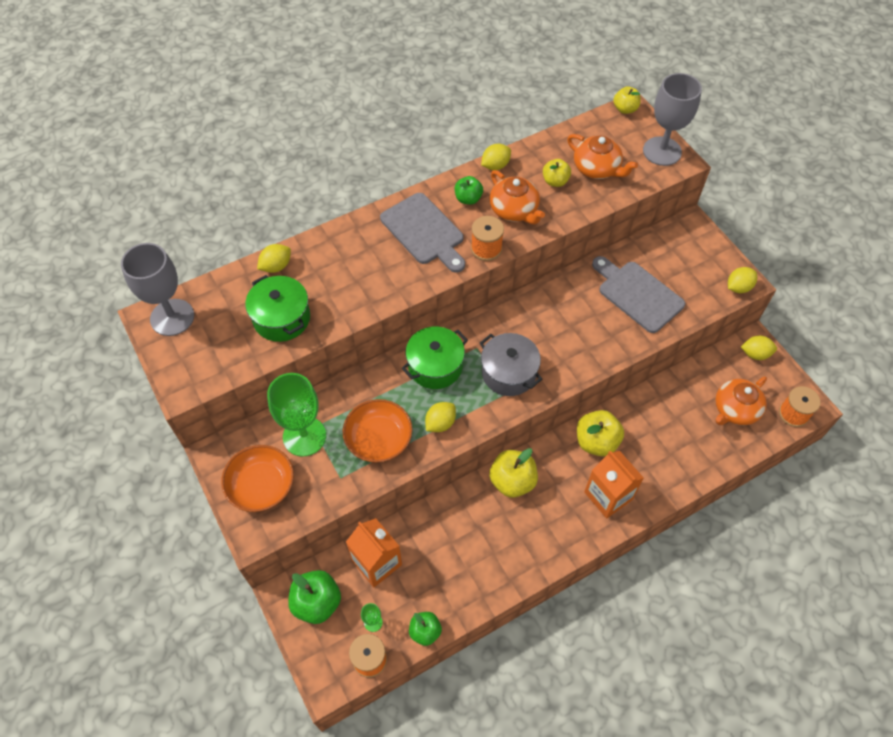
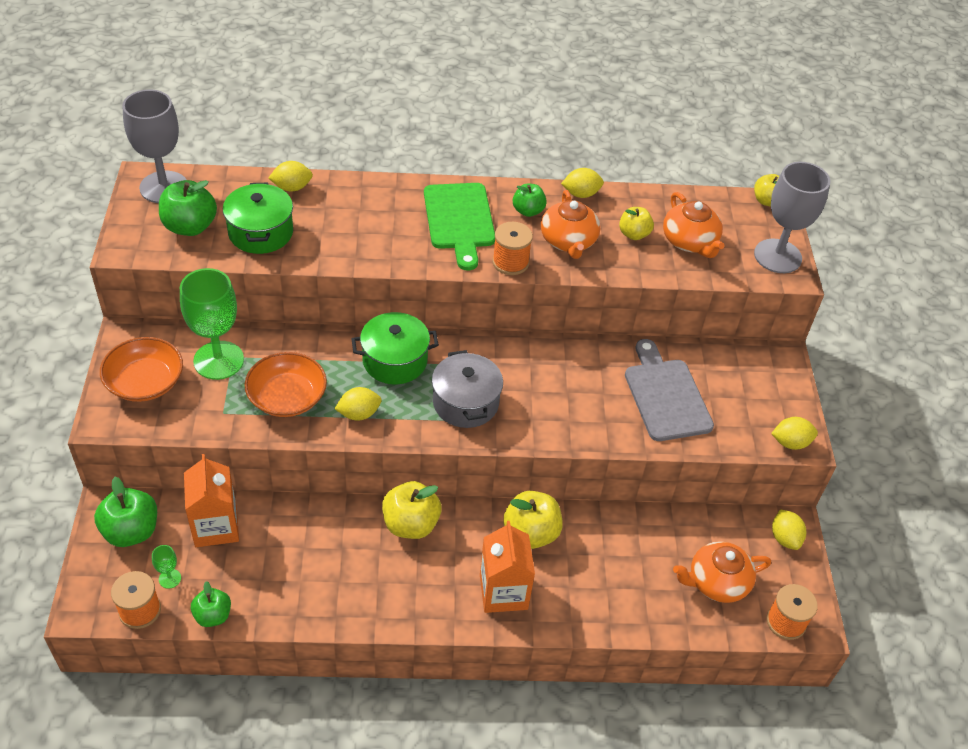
camera: 25 degrees right, 10 degrees down
(221, 342) = (190, 227): none -> green apple
(424, 231) = (459, 220): grey cutting board -> green cutting board
(755, 354) = (784, 538): yellow lemon -> yellow lemon turned 45 degrees clockwise

